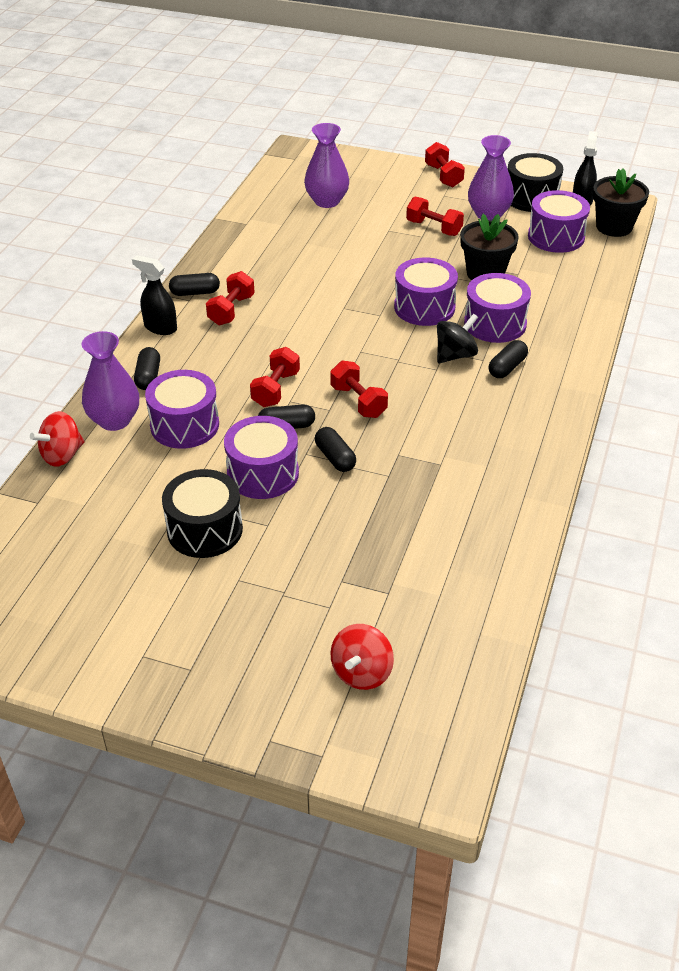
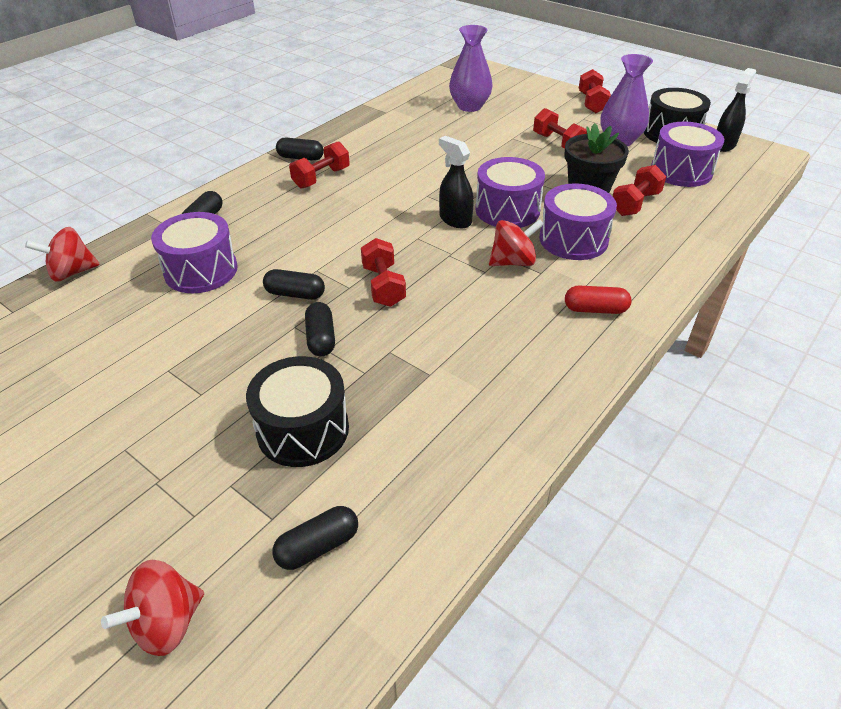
camera: 20 degrees right, 0 degrees up
(114, 420) = (143, 251): purple vase -> none
(160, 327) = (248, 180): black spray bottle -> black spray bottle (455, 220)
(205, 529) = (136, 381): black drum -> black drum (303, 429)
(263, 473) = (237, 336): purple drum -> none
(276, 389) = (310, 256): red dumbbell -> red dumbbell (635, 204)
(455, 355) = (513, 262): black spinning top -> red spinning top
(507, 367) = (563, 286): black capsule -> black capsule (318, 546)
(541, 381) = (595, 309): none -> red capsule
(614, 227) = (750, 173): black flower pot -> none

